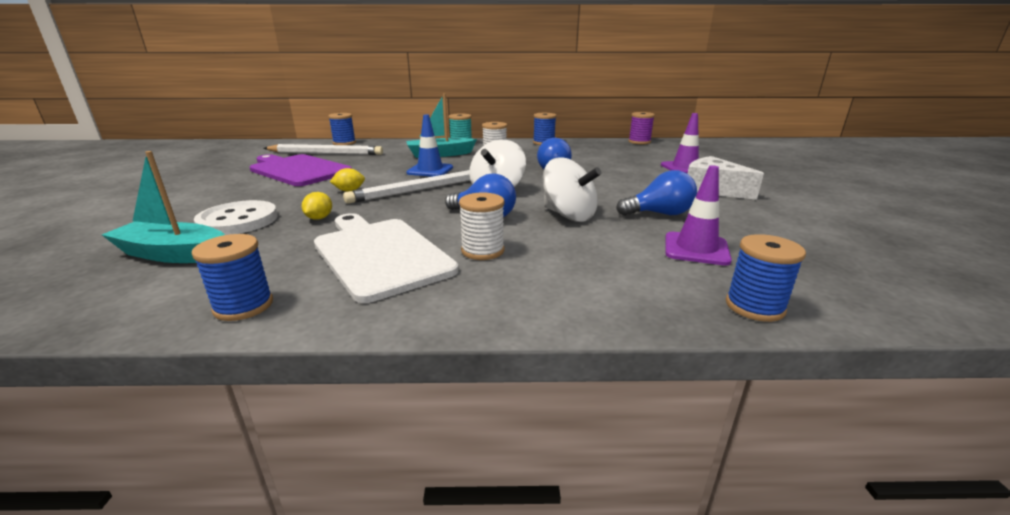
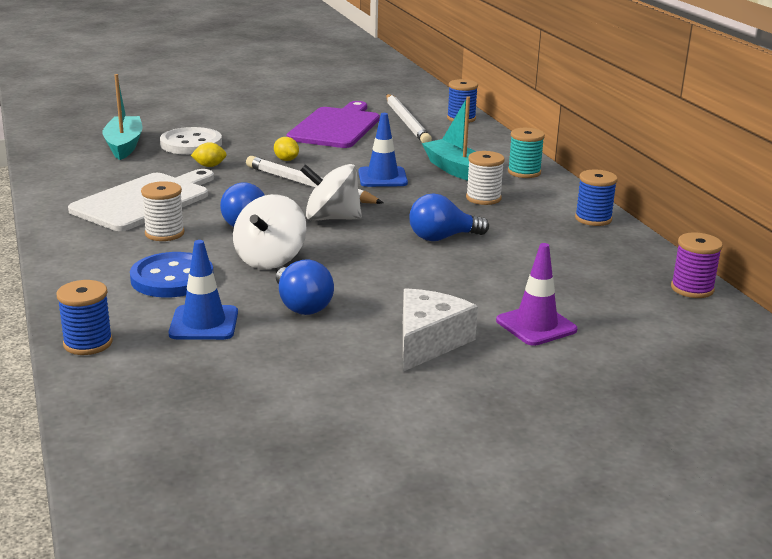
camera: 70 degrees right, 0 degrees up
(243, 306) = (58, 183): blue spool -> none
(597, 255) = (172, 278): none -> blue button
(696, 249) = (204, 323): purple traffic cone -> blue traffic cone

